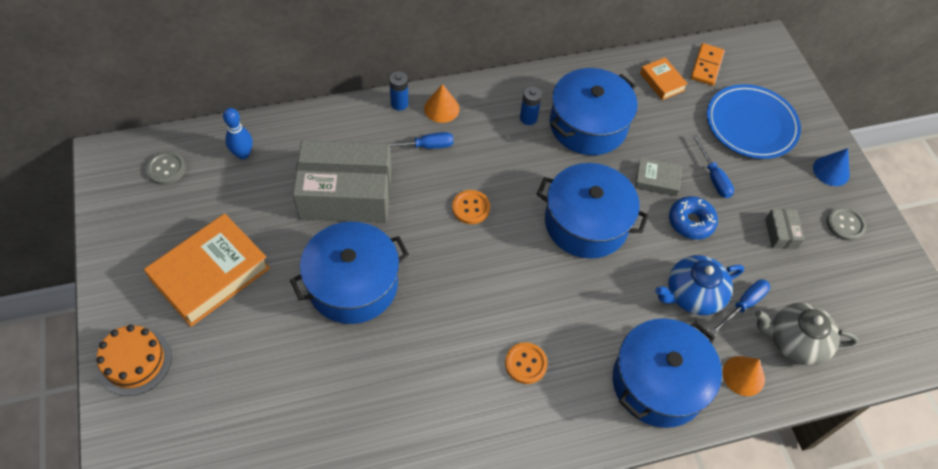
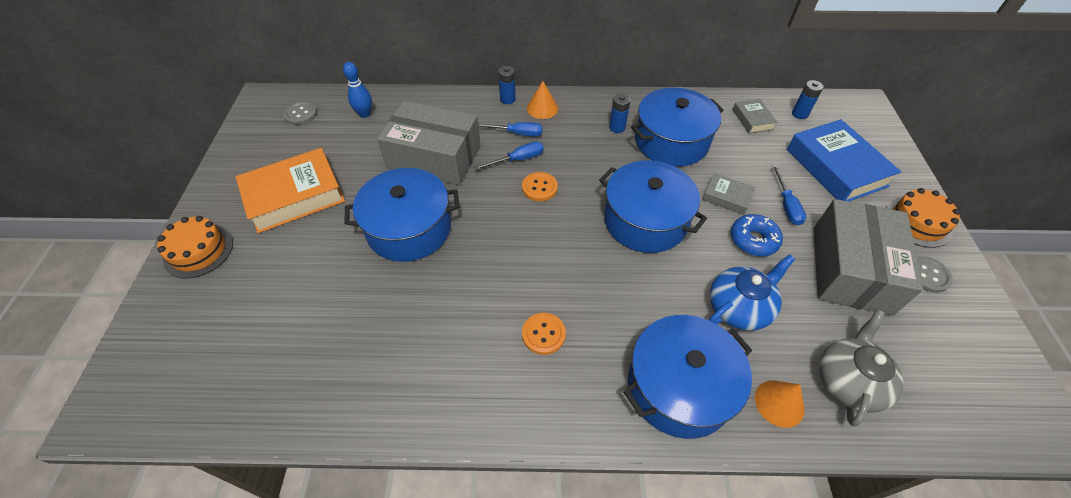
camera: 20 degrees right, 5 degrees down
(662, 82) = (752, 119): orange book -> grey book
(693, 294) = (739, 307): blue teapot -> blue teapot turned 150 degrees clockwise
(706, 66) = (799, 114): orange domino -> blue battery
(743, 305) = (794, 330): blue screwdriver -> blue screwdriver (517, 160)
(751, 124) = (836, 167): blue plate -> blue book
(780, 233) = (850, 269): grey box -> grey box, size x2.48
(795, 341) = (848, 381): grey teapot -> grey teapot turned 90 degrees clockwise
(831, 171) = (917, 222): blue cone -> orange cake

